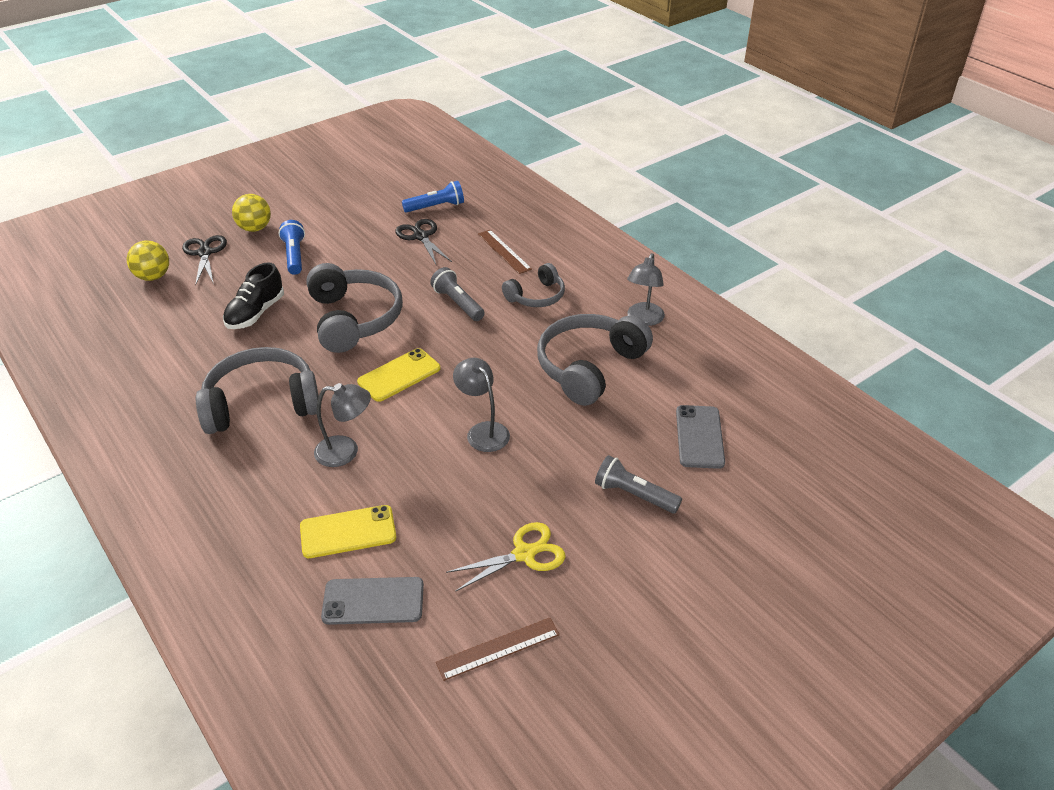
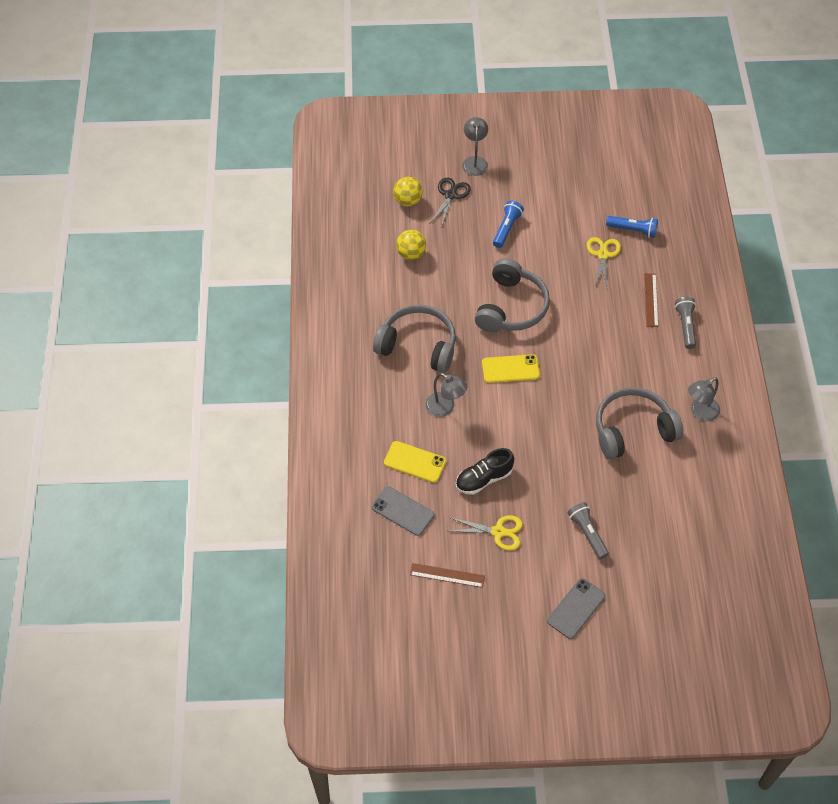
camera: 35 degrees right, 15 degrees up
(255, 228) = (495, 187): yellow ball -> yellow ball (411, 254)
(255, 313) = (453, 269): black shoe -> black shoe (484, 479)
(421, 236) = (603, 255): black scissors -> yellow scissors
(458, 303) = (586, 330): grey flashlight -> grey flashlight (685, 326)
(483, 431) = (532, 439): grey lamp -> grey lamp (474, 161)
(536, 296) = (643, 353): grey headphones -> none
(699, 437) = (659, 519): grey phone -> grey phone (576, 608)

